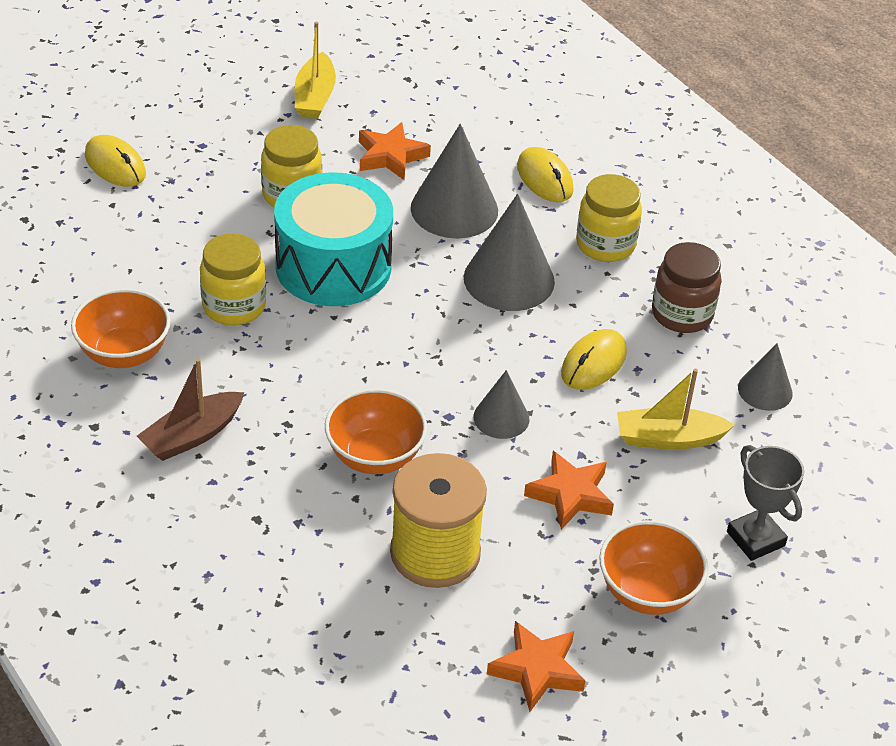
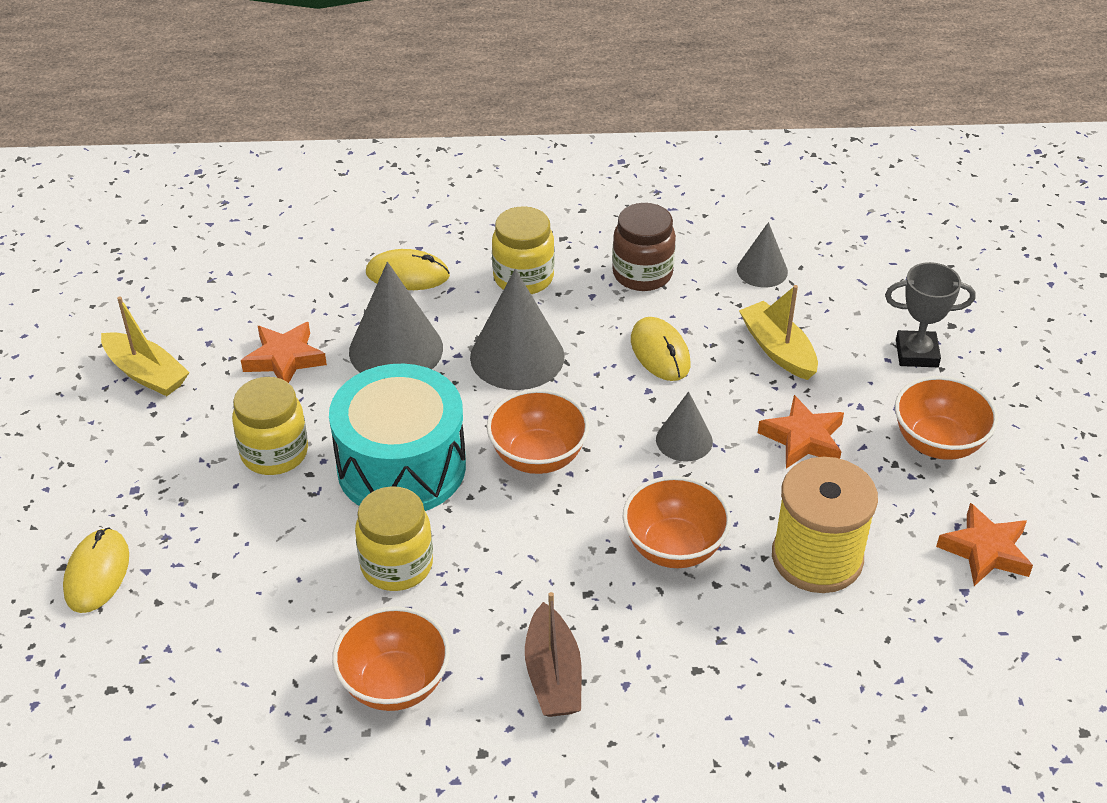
camera: 55 degrees left, 0 degrees up
(115, 165) = (97, 573): yellow mouse -> yellow mouse turned 75 degrees counterclockwise
(407, 337) = (538, 456): none -> orange bowl
(668, 439) = (778, 350): yellow boat -> yellow boat turned 120 degrees clockwise

